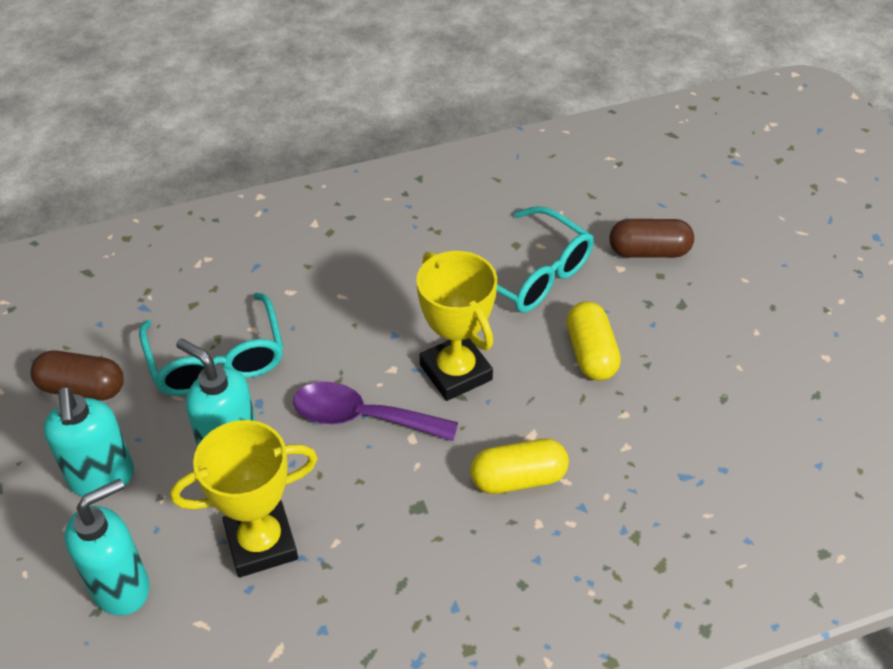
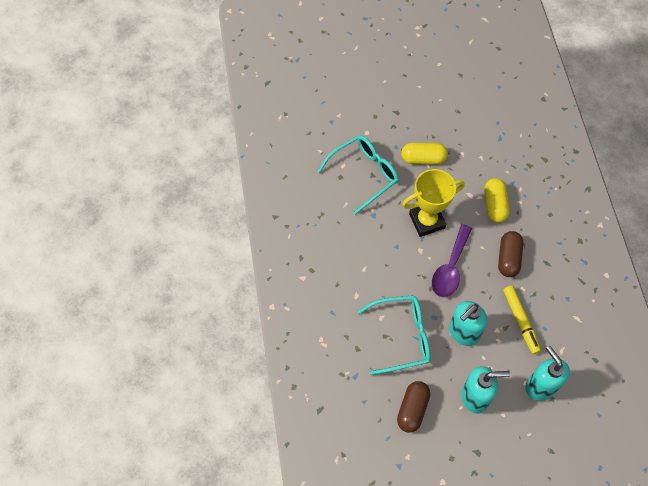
camera: 80 degrees left, 15 degrees up
(261, 543) = (520, 321): yellow trophy -> yellow marker
(649, 251) = (357, 117): brown capsule -> brown capsule (508, 258)

